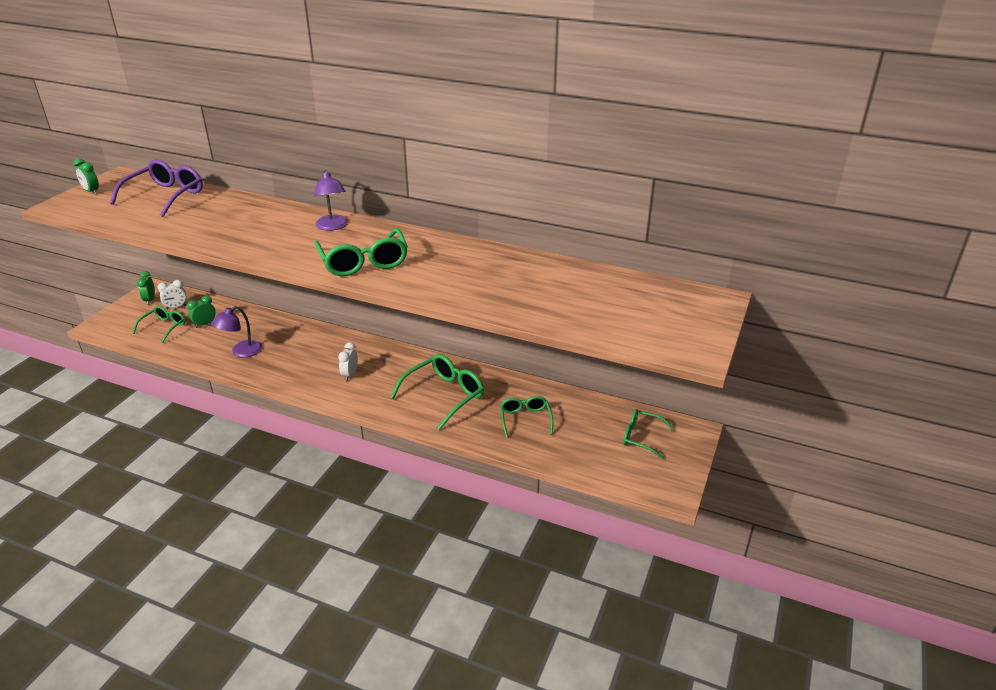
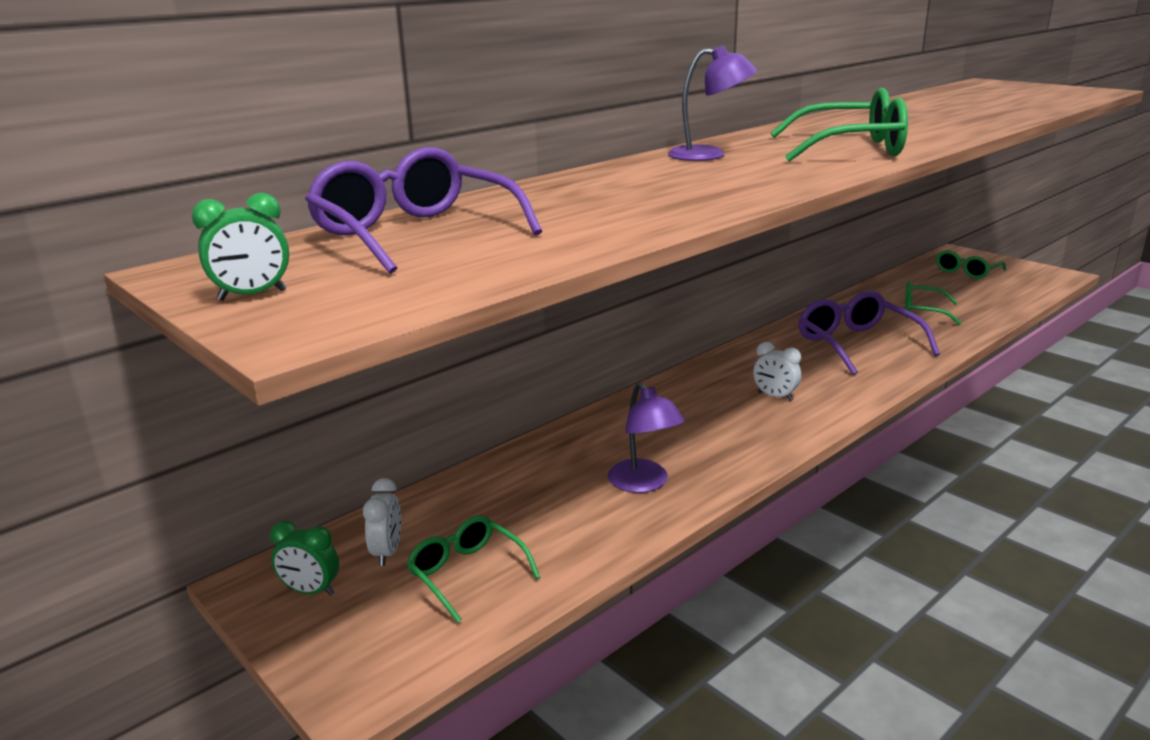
camera: 65 degrees left, 10 degrees down
(205, 324) = (502, 518): green clock -> none
(444, 395) = (856, 344): green glasses -> purple glasses

